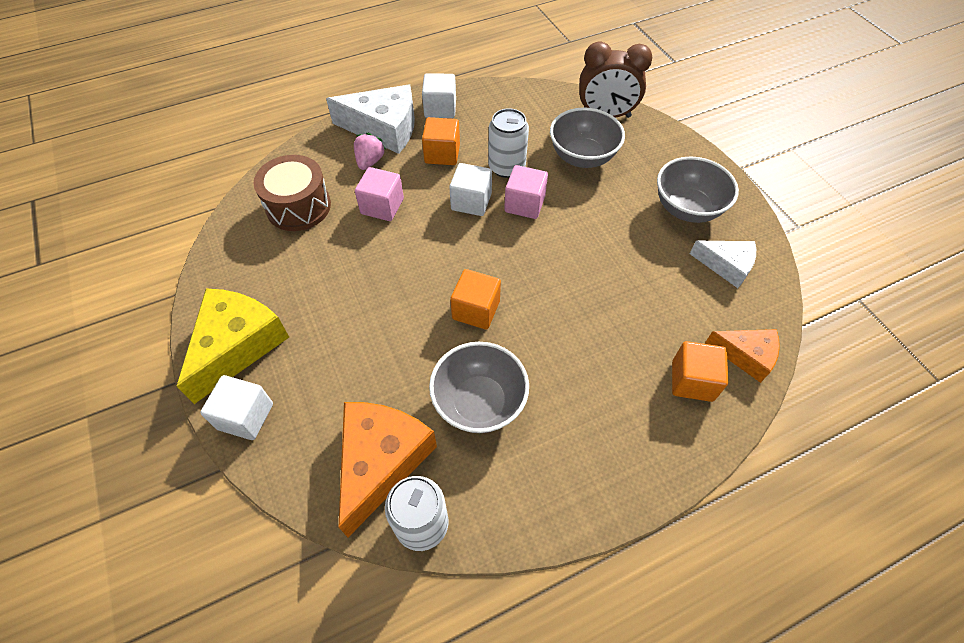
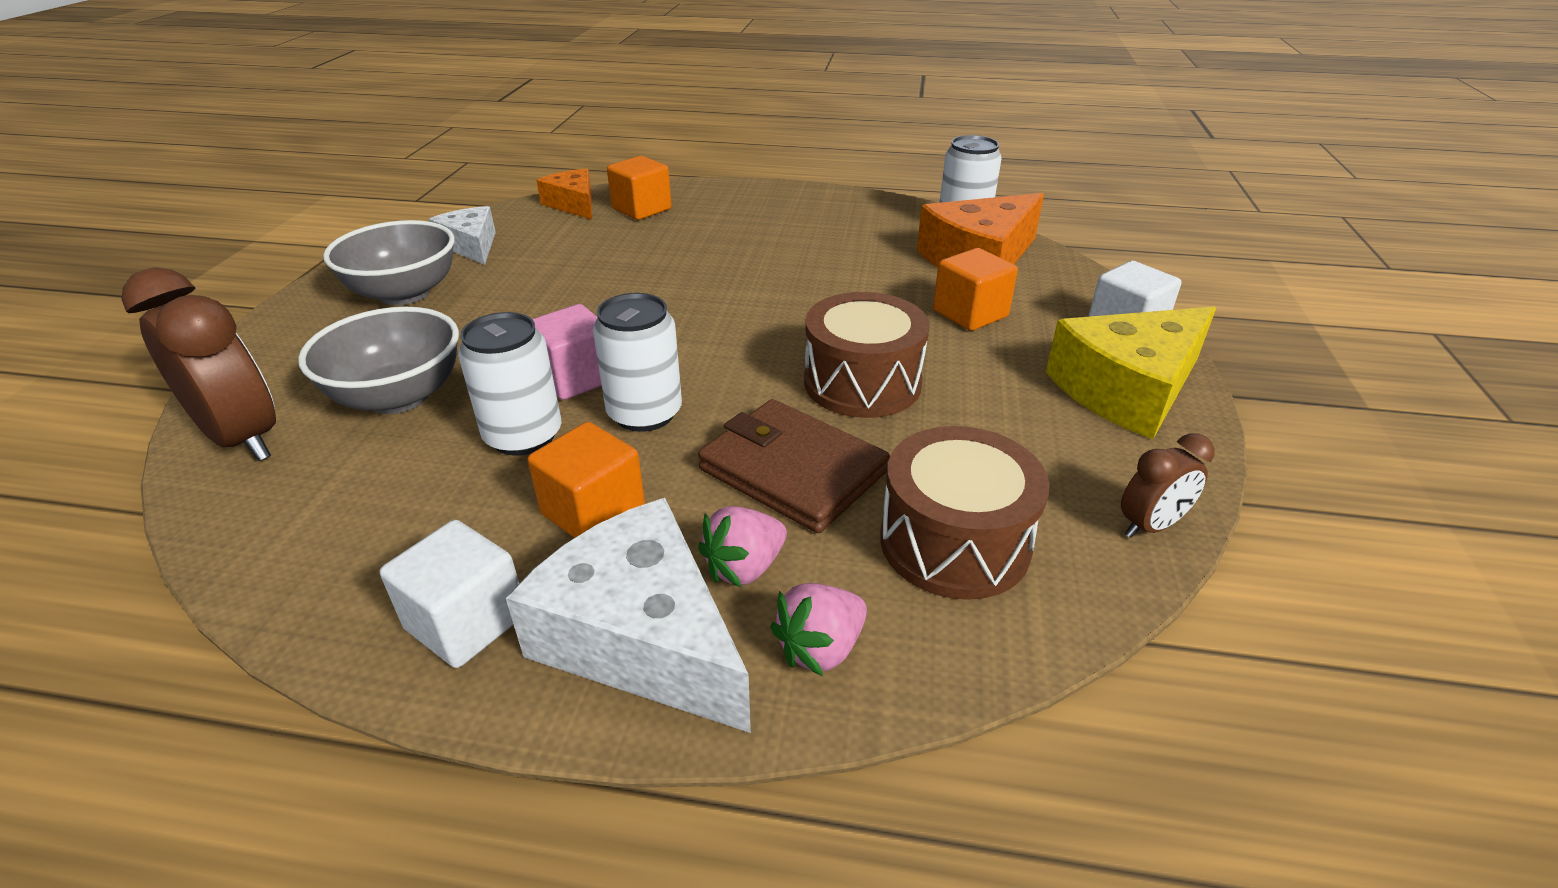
camera: 145 degrees left, 20 degrees down
(218, 252) = (1150, 526): none -> brown clock
(326, 150) = (820, 648): none -> pink strawberry
(382, 206) = (793, 470): pink cube -> brown wallet
(386, 273) = (862, 383): none -> brown drum
(471, 202) = (644, 413): white cube -> white can
(476, 310) = (779, 310): orange cube -> orange cube (970, 314)
(479, 402) = (849, 257): grey bowl -> none

